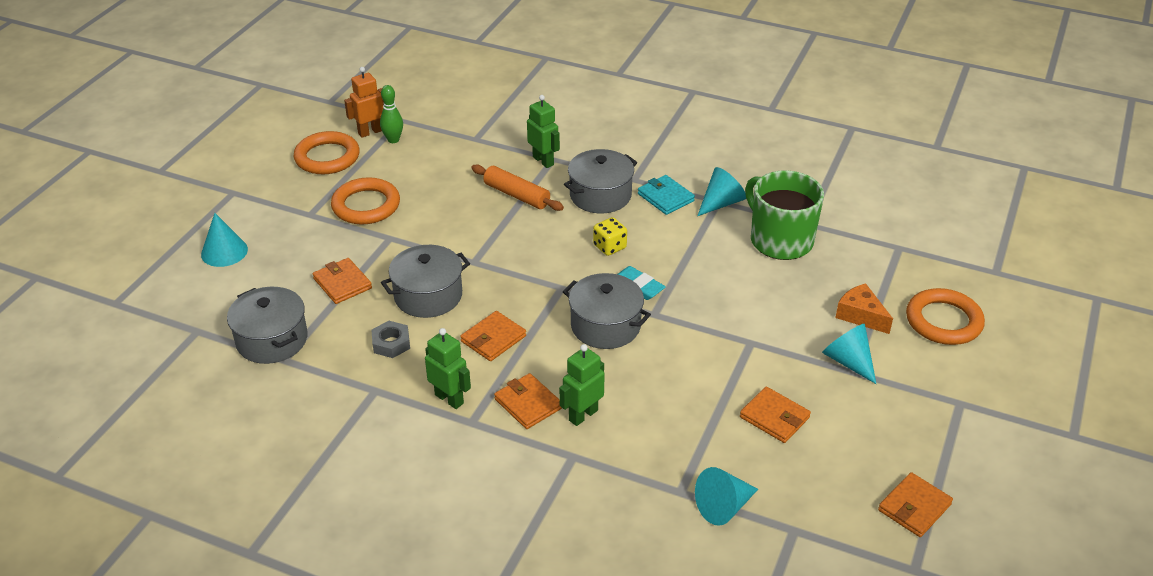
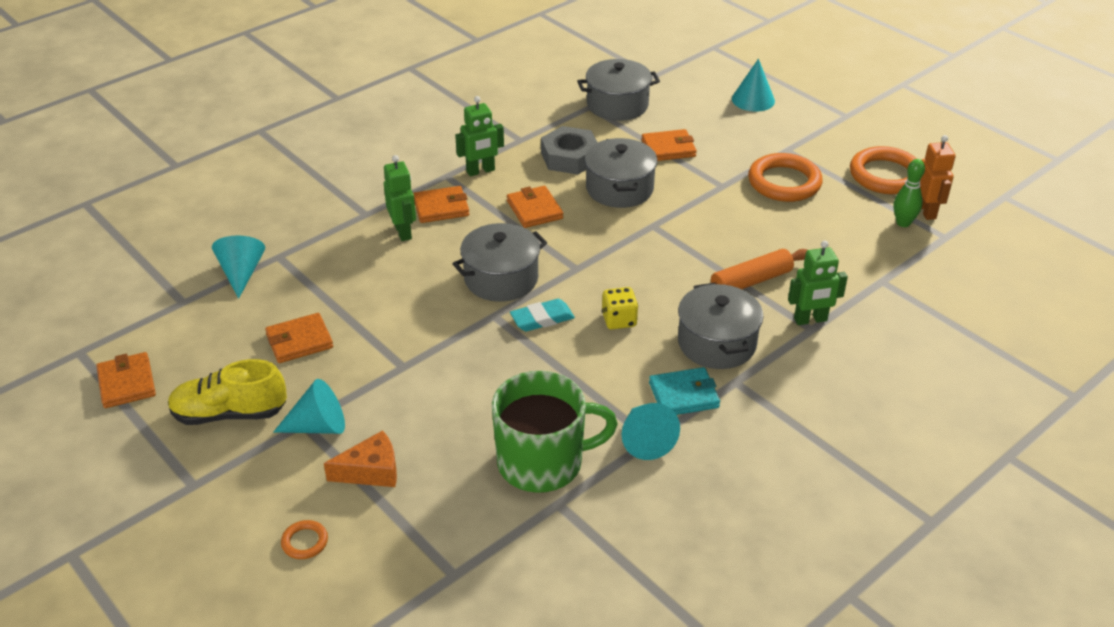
camera: 115 degrees right, 0 degrees up
(391, 343) = (570, 157): grey nut -> grey nut, size x1.58
(883, 419) = (230, 413): none -> yellow shoe
(943, 321) = (305, 542): orange ring -> orange ring, size x0.46

